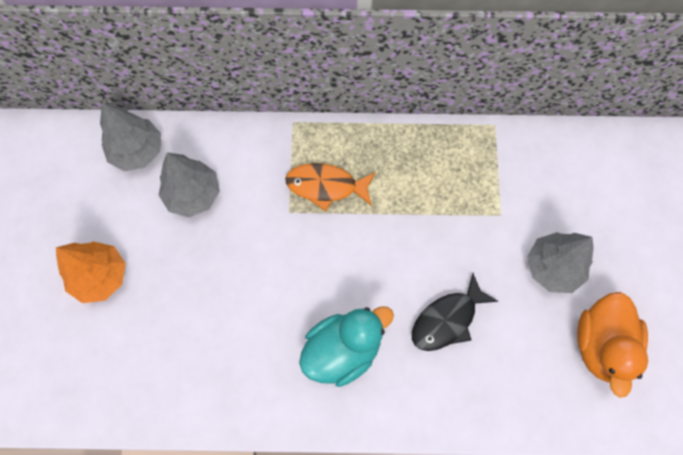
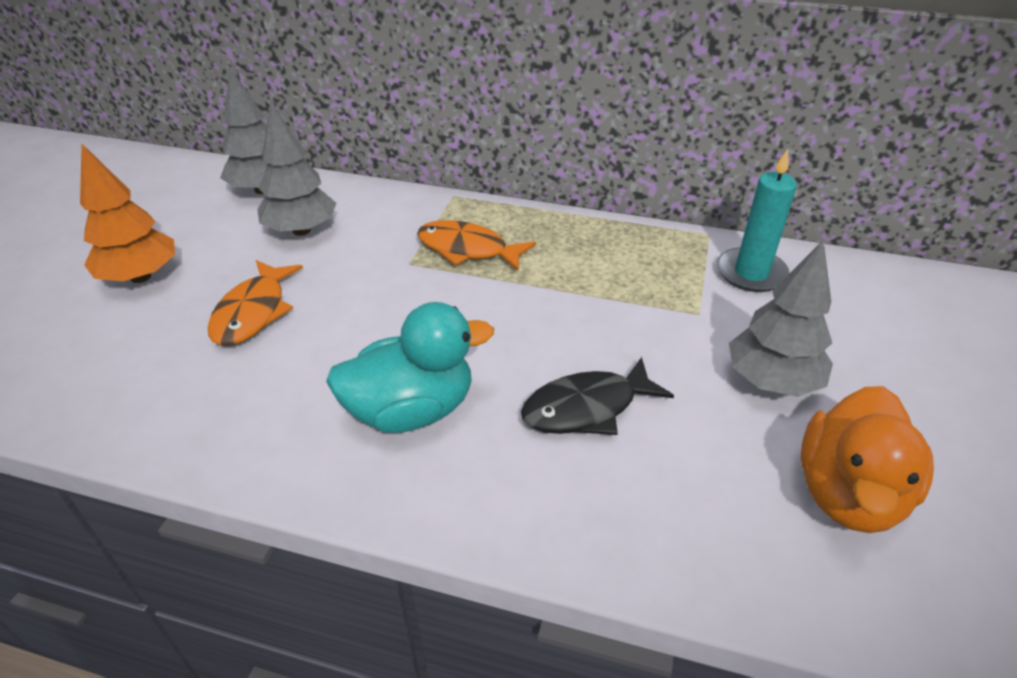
camera: 15 degrees right, 30 degrees down
(202, 291) = (253, 312): none -> orange fish
(529, 163) = (751, 273): none -> turquoise candle

